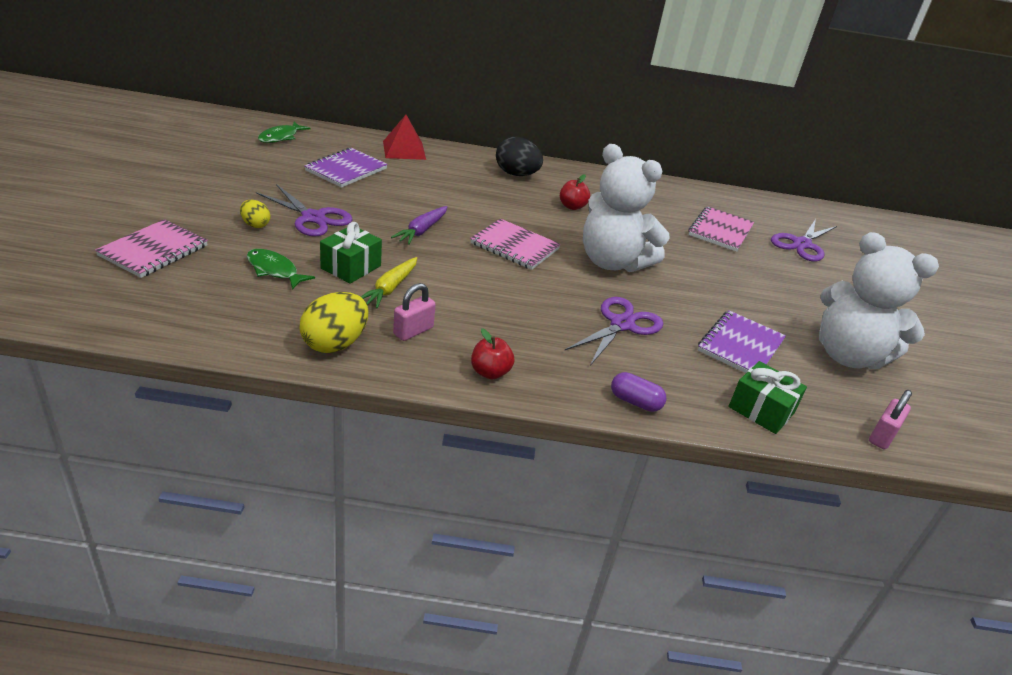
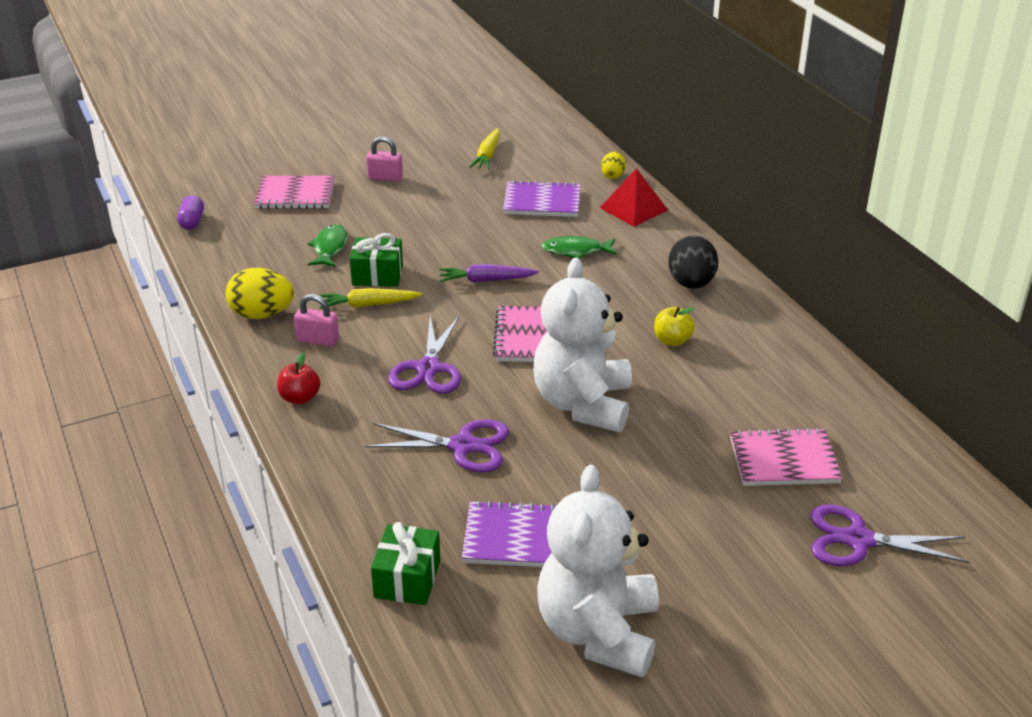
camera: 65 degrees right, 0 degrees up
(245, 158) = (487, 155): none -> yellow carrot
(255, 225) = (385, 210): yellow egg -> yellow egg (612, 175)
(280, 137) = (552, 150): green fish -> green fish (576, 251)
(313, 218) = (432, 226): purple scissors -> purple scissors (428, 368)
(572, 206) = (672, 341): red apple -> yellow apple
(635, 402) = (337, 491): purple capsule -> purple capsule (192, 222)
(882, 436) = (450, 686): pink padlock -> pink padlock (385, 178)

